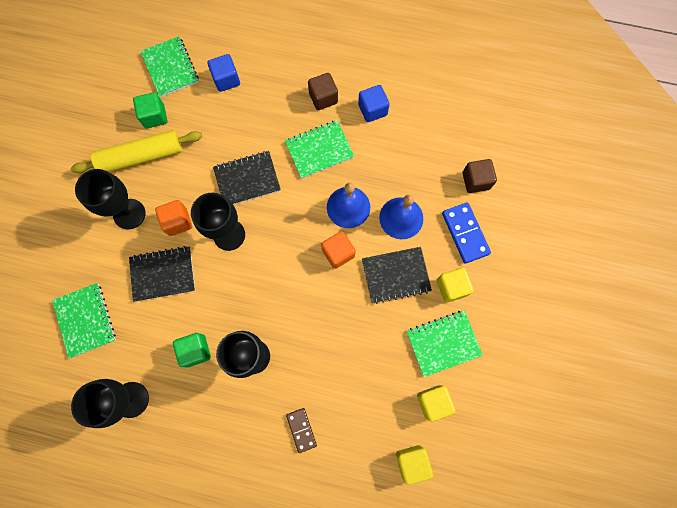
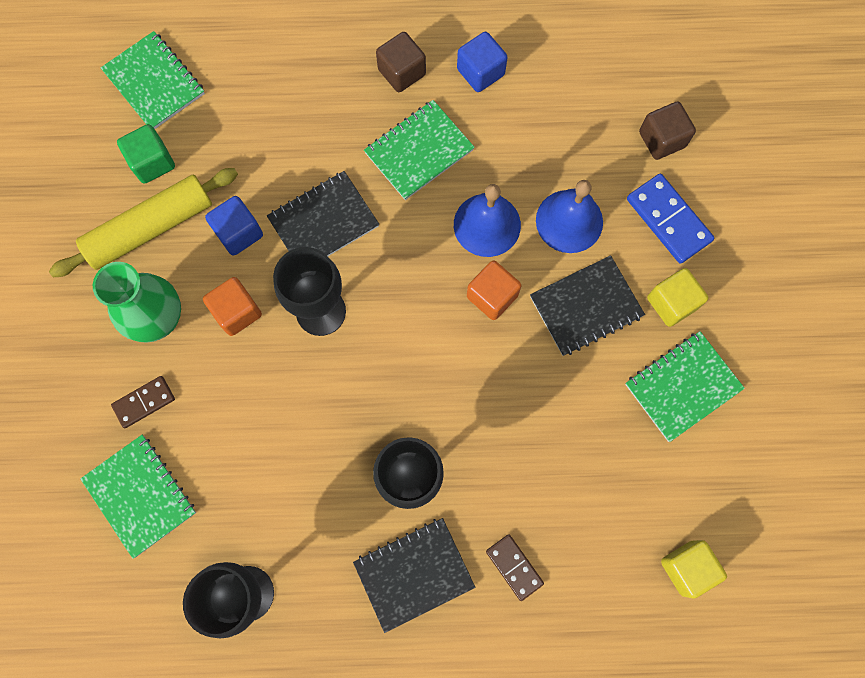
camera: 15 degrees left, 0 degrees up
(105, 263) = (144, 402): none -> brown domino
(129, 214) = (158, 319): black goblet -> green vase
(163, 274) = (238, 395): black notebook -> black notebook (414, 574)
(195, 350) = (322, 495): green cube -> none
(226, 80) = (246, 80): blue cube -> blue cube (239, 233)
(433, 402) = (692, 474): yellow cube -> none

